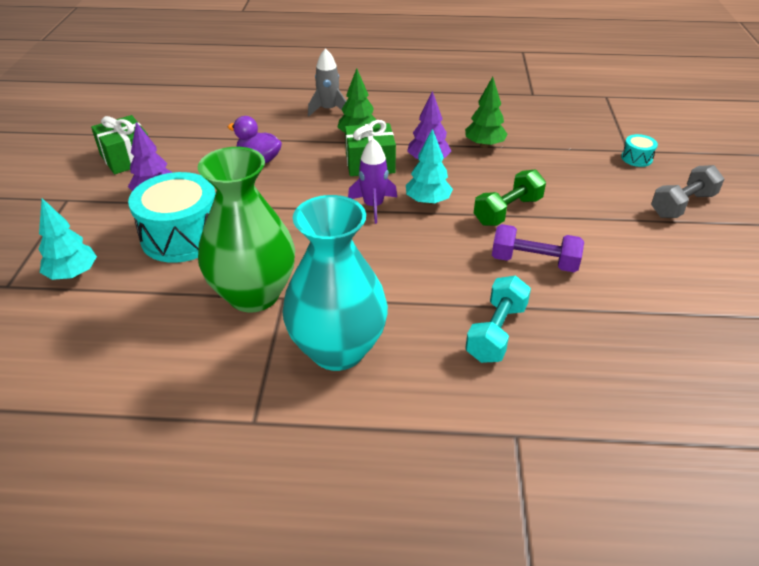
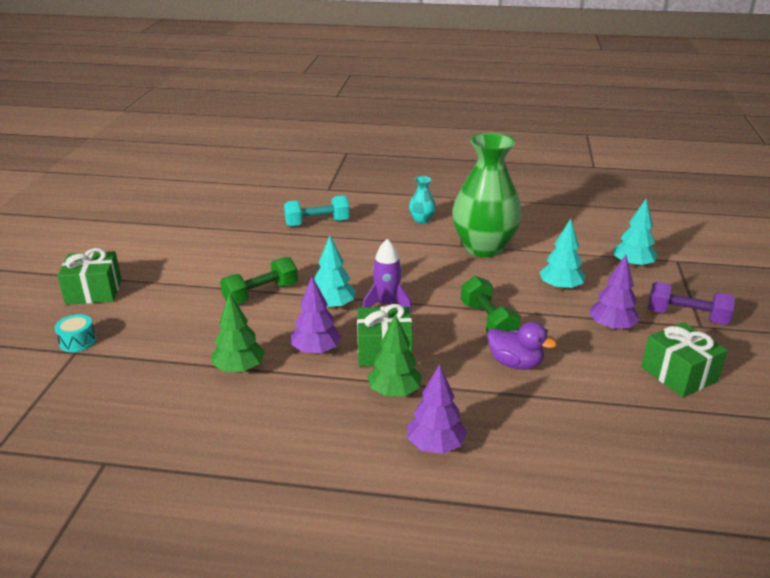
camera: 175 degrees left, 10 degrees down
(182, 236) = (560, 288): turquoise drum -> turquoise tree
(273, 193) = (488, 322): none -> green dumbbell
(328, 110) = (435, 446): grey rocket -> purple tree
(337, 349) = (422, 220): turquoise vase -> turquoise vase, size x0.42
(496, 332) = (317, 223): turquoise dumbbell -> turquoise dumbbell turned 45 degrees clockwise
(534, 262) = (265, 257): purple dumbbell -> purple dumbbell (686, 317)
(682, 205) = (94, 291): grey dumbbell -> green gift

